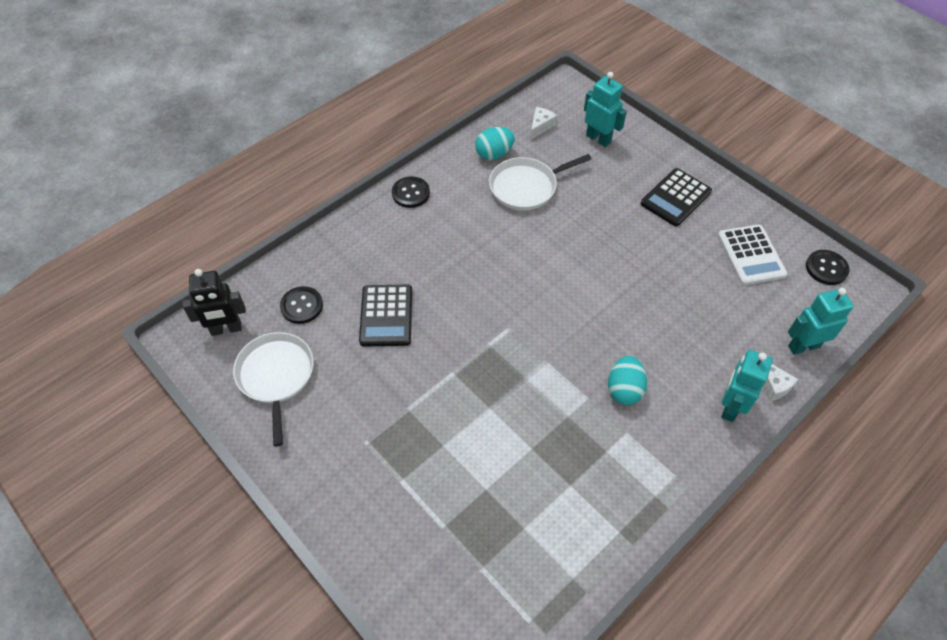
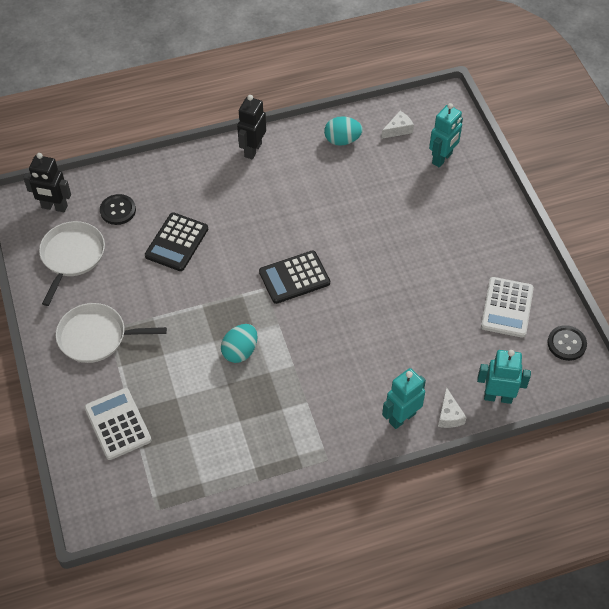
camera: 25 degrees right, 0 degrees up
(411, 193) = (252, 150): black button -> black robot
(438, 551) = (118, 424): none -> white calculator
(526, 187) = (351, 179): white pan -> white pan (96, 337)
(598, 139) = (442, 158): turquoise robot -> turquoise robot turned 60 degrees clockwise
(624, 389) = (326, 370): turquoise egg -> turquoise egg (240, 351)
(675, 198) = (475, 235): black calculator -> black calculator (294, 277)

